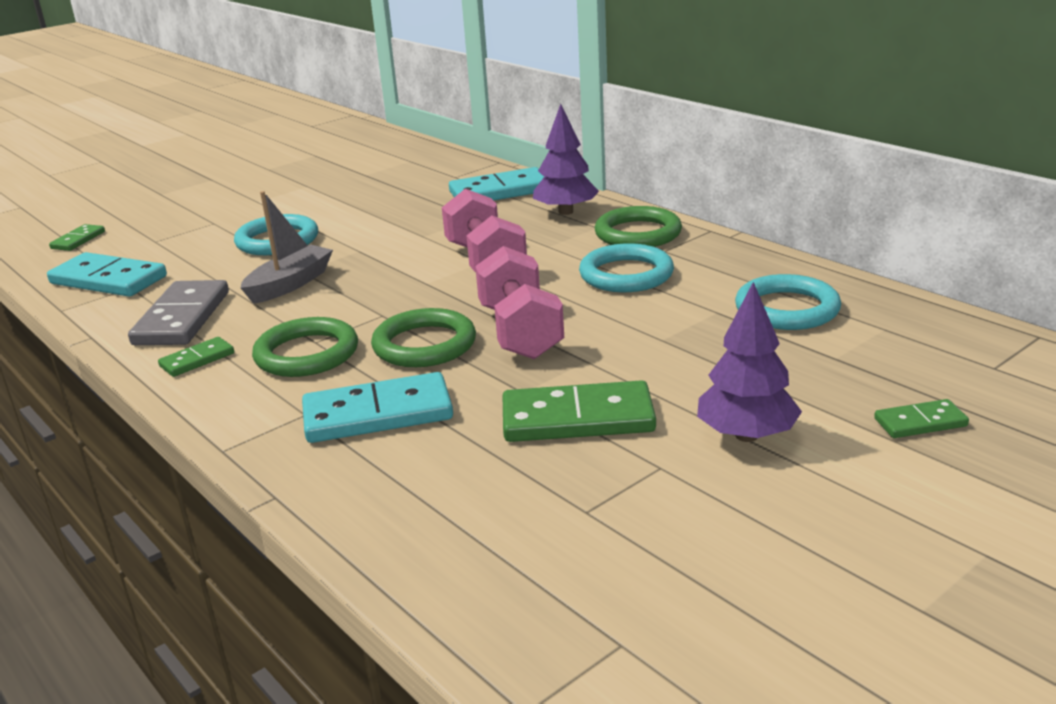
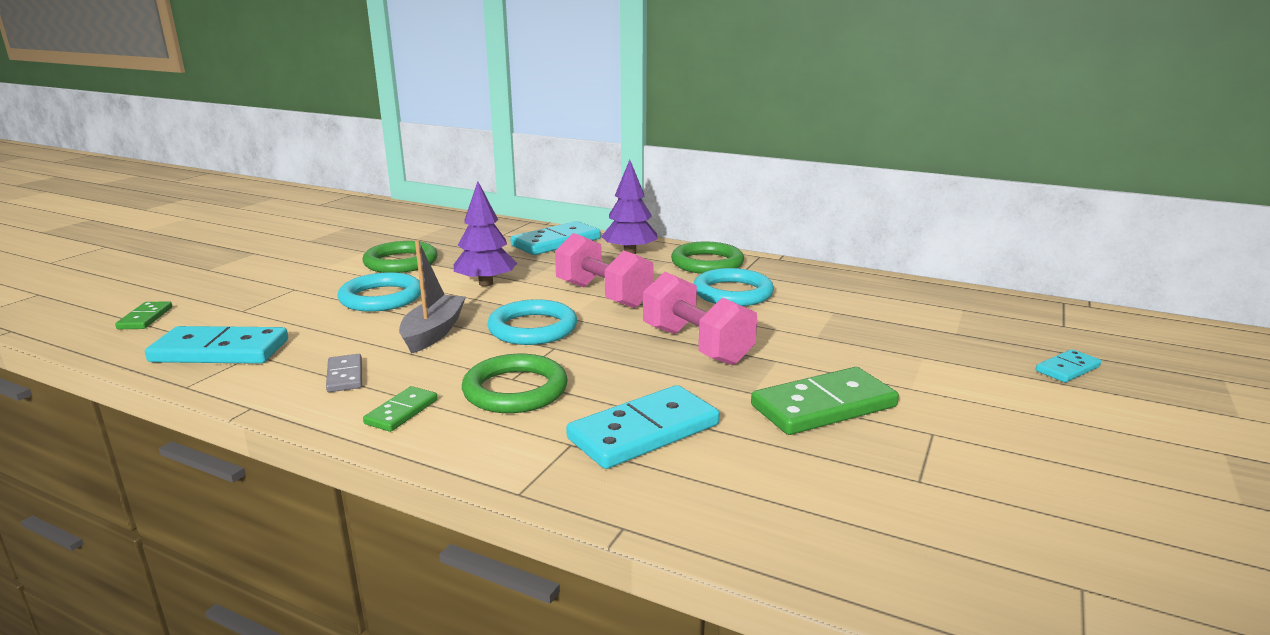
camera: 25 degrees left, 5 degrees down
(182, 318) = (345, 376): grey domino -> grey domino, size x0.52
(424, 345) = (622, 367): green ring -> green ring (401, 262)
(747, 435) = (965, 397): purple tree -> purple tree (486, 283)
(787, 309) = (881, 304): turquoise ring -> turquoise ring (533, 328)
(920, 422) = (1067, 369): green domino -> turquoise domino

